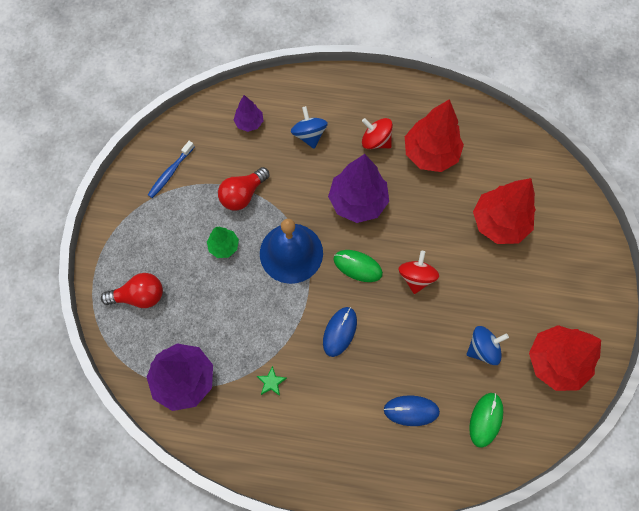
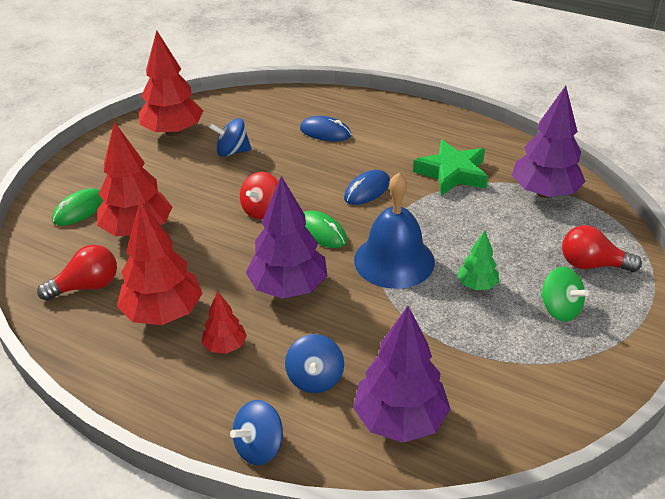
camera: 160 degrees left, 30 degrees down
(161, 241) = (559, 309): none -> green spinning top
(170, 173) = (539, 384): blue toothbrush -> none
(243, 194) = (437, 331): red light bulb -> red light bulb (87, 286)
(249, 123) = (400, 420): purple tree -> purple tree, size x1.92
(271, 382) = (452, 173): green star -> green star, size x2.38
(322, 83) = (259, 447): none -> blue spinning top
(376, 141) = (225, 346): red spinning top -> red tree
(485, 419) = (262, 116): green mouse -> green mouse (80, 210)

